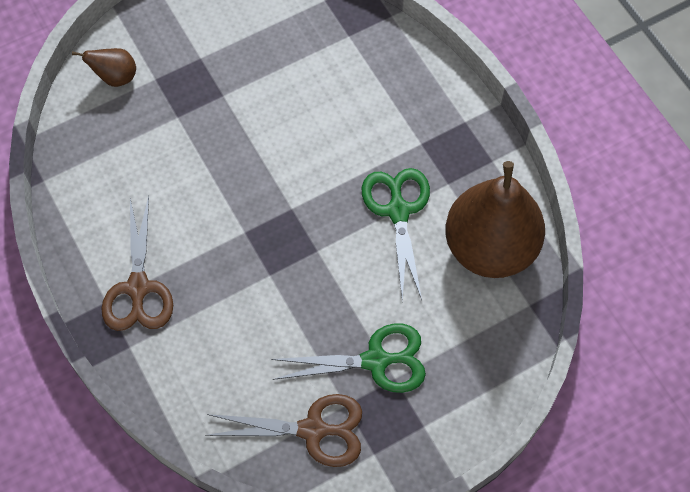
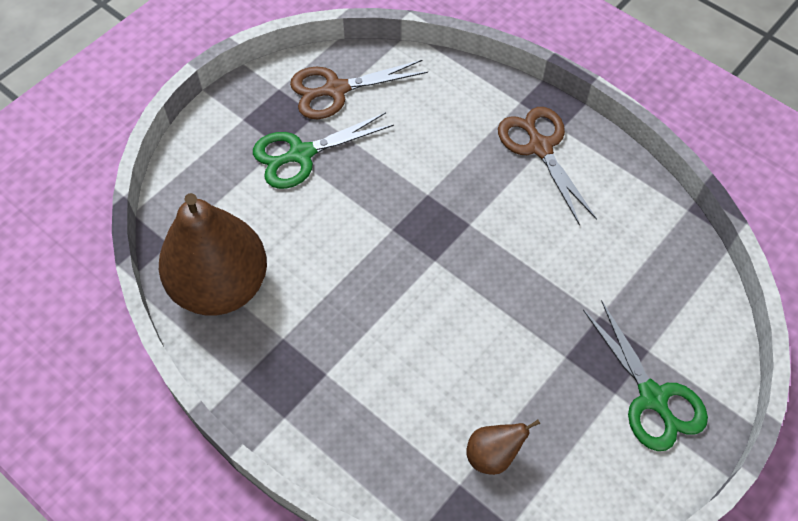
camera: 160 degrees right, 5 degrees down
(115, 77) = (691, 337): brown pear -> brown pear (493, 455)
(398, 211) = (326, 292): green scissors -> green scissors (652, 398)

